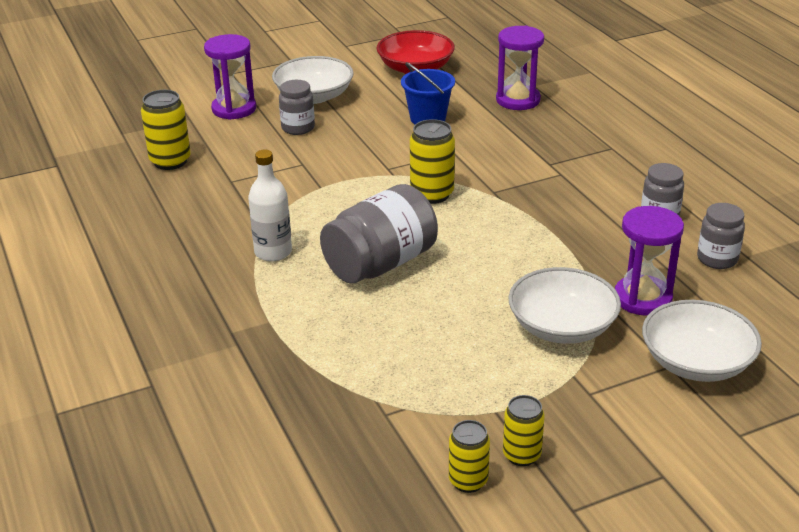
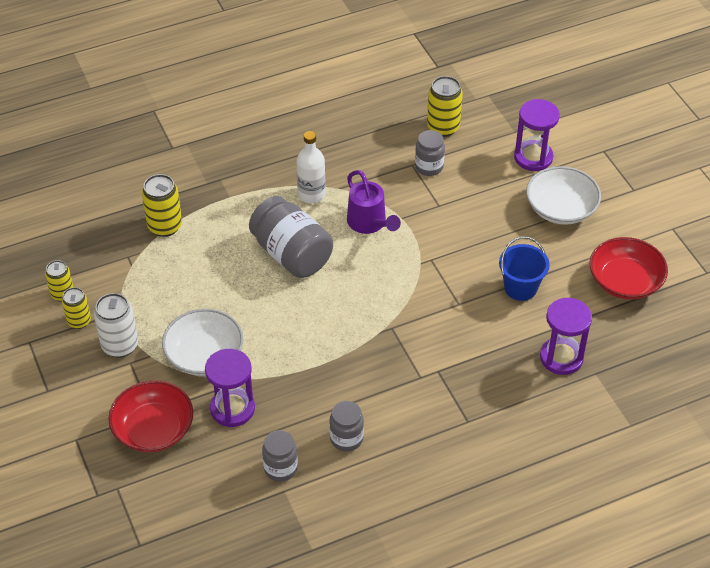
camera: 90 degrees right, 15 degrees up
(298, 128) = (500, 200): grey jar -> grey jar (429, 167)
(329, 208) = (369, 223): none -> purple watering can
(432, 194) = (388, 287): yellow can -> yellow can (165, 226)
(561, 406) = (120, 345): none -> white can
(696, 362) = (153, 429): white bowl -> red bowl

